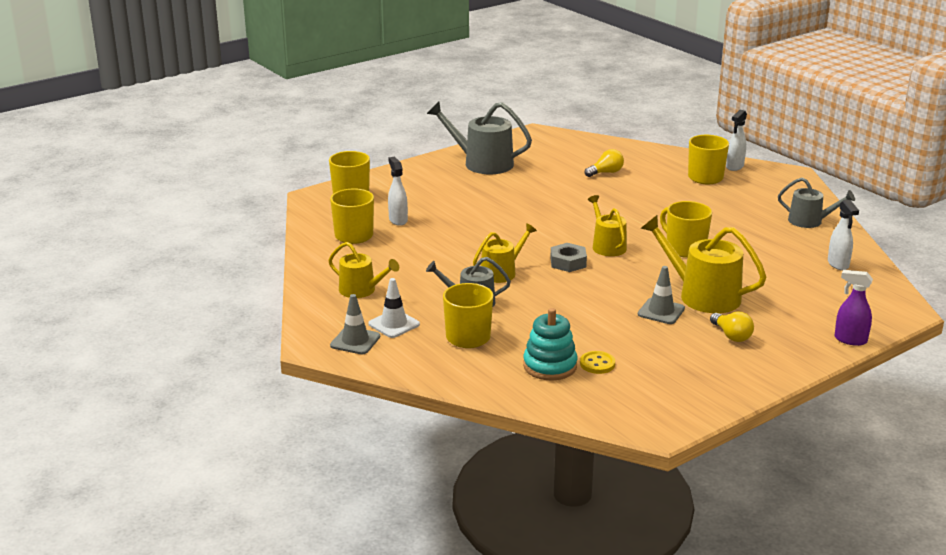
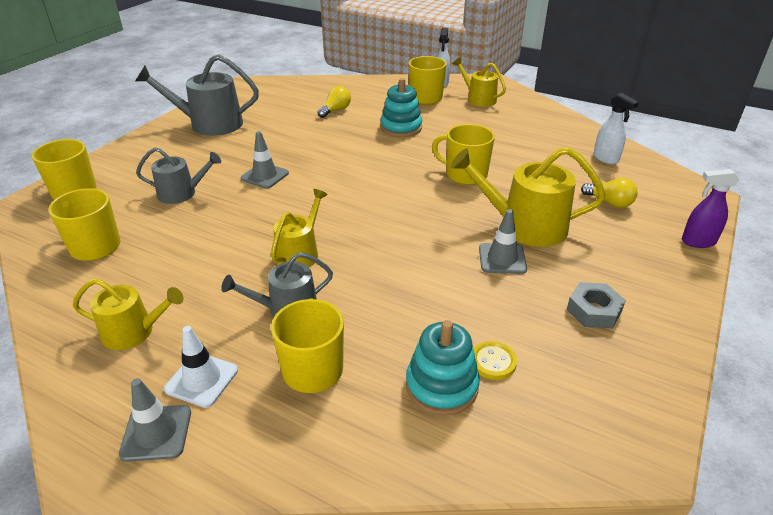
camera: 25 degrees left, 10 degrees up
(398, 220) = (144, 212): white spray bottle -> none
(506, 214) = (265, 176): none -> grey traffic cone
(568, 262) = (364, 220): grey nut -> grey nut (594, 311)
(607, 246) = (390, 189): yellow watering can -> yellow watering can (478, 99)
(657, 199) = (401, 128): none -> turquoise stacking toy
(731, 336) = (594, 270): yellow light bulb -> yellow light bulb (609, 202)
(809, 221) = (544, 121): grey watering can -> grey watering can (181, 193)

